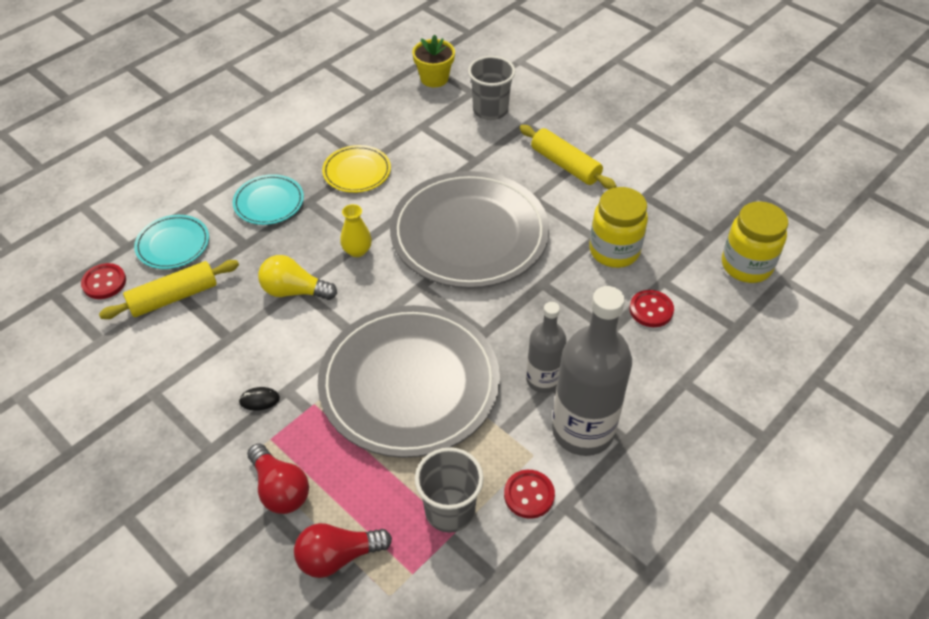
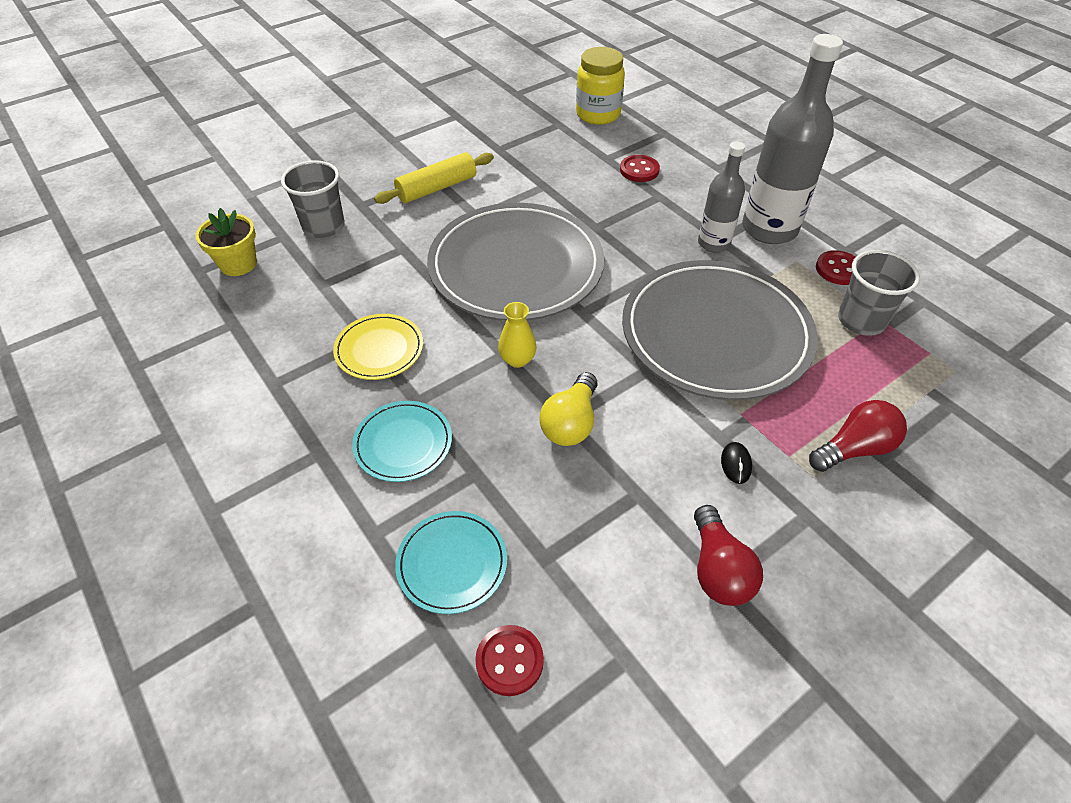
camera: 80 degrees left, 0 degrees up
(174, 297) = (557, 560): yellow rolling pin -> none
(338, 557) = (924, 405): red light bulb -> red light bulb (718, 570)
(614, 251) = (564, 178): yellow jar -> none

